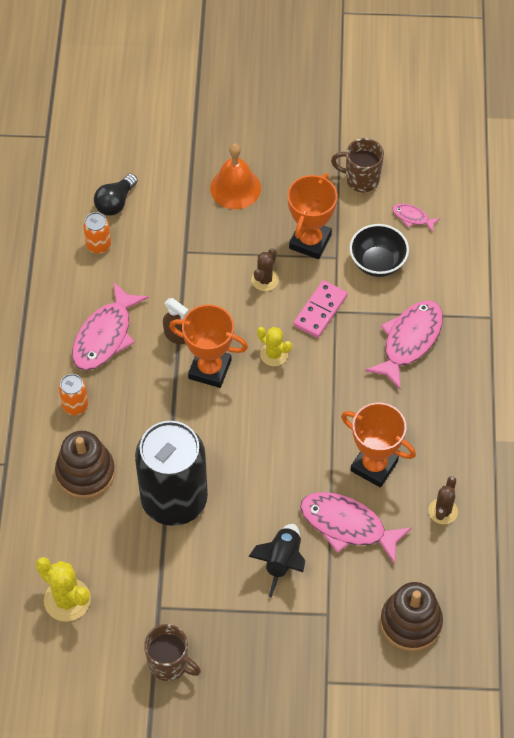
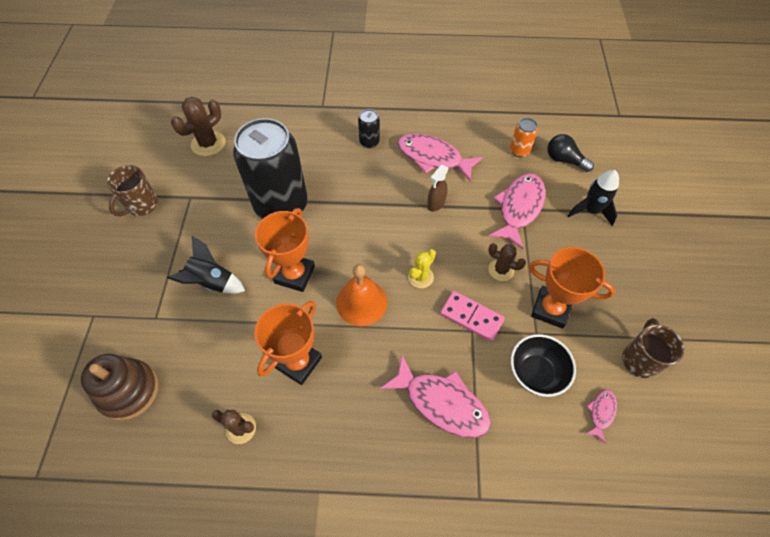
camera: 90 degrees right, 0 degrees up
(67, 600) = (208, 143): yellow cactus -> brown cactus
(75, 405) = (369, 142): orange can -> black can
(85, 473) = (311, 150): brown stacking toy -> none
(189, 188) = (590, 211): none -> black rocket
(210, 369) = (403, 228): orange trophy -> orange trophy (294, 274)
(235, 188) = (600, 246): orange bell -> orange bell (361, 302)
(347, 525) = (238, 336): pink fish -> pink fish (519, 208)

